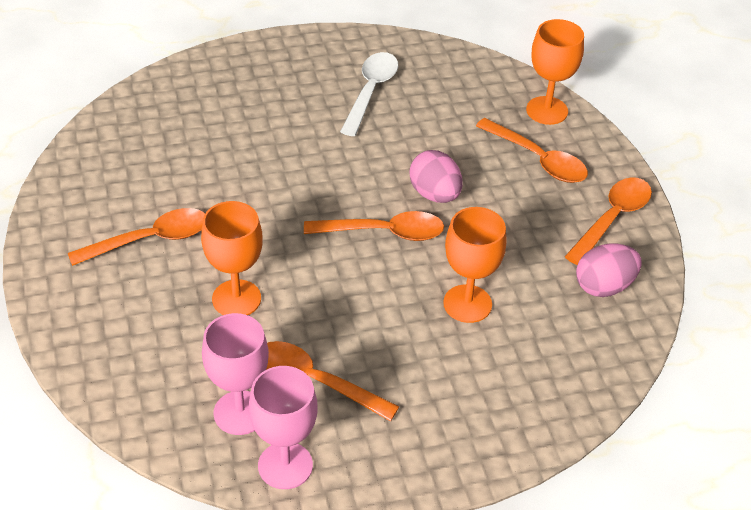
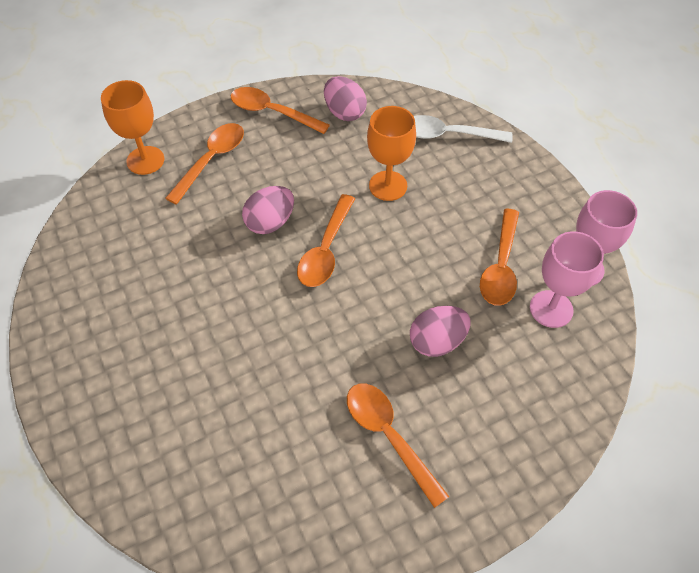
camera: 100 degrees left, 10 degrees up
(236, 299) = (437, 341): orange goblet -> pink egg
(370, 91) = (132, 294): white spoon -> white spoon (448, 135)
(384, 232) = (326, 250): orange spoon -> orange spoon turned 150 degrees counterclockwise

